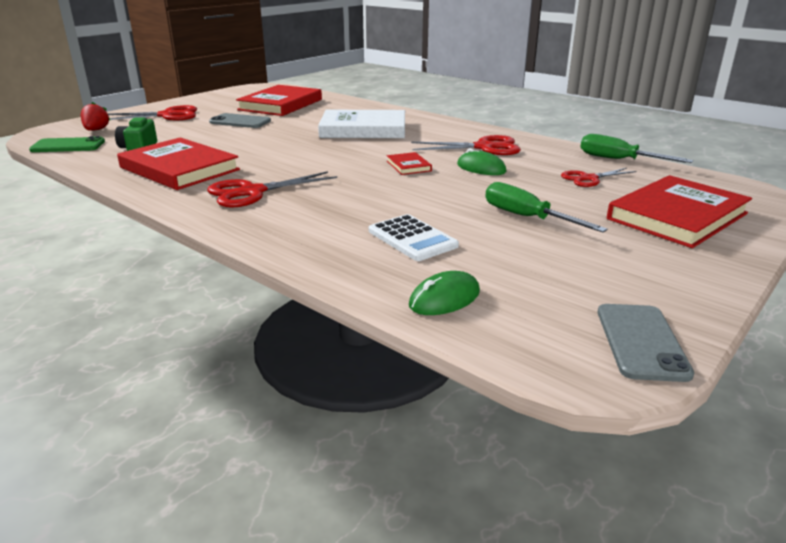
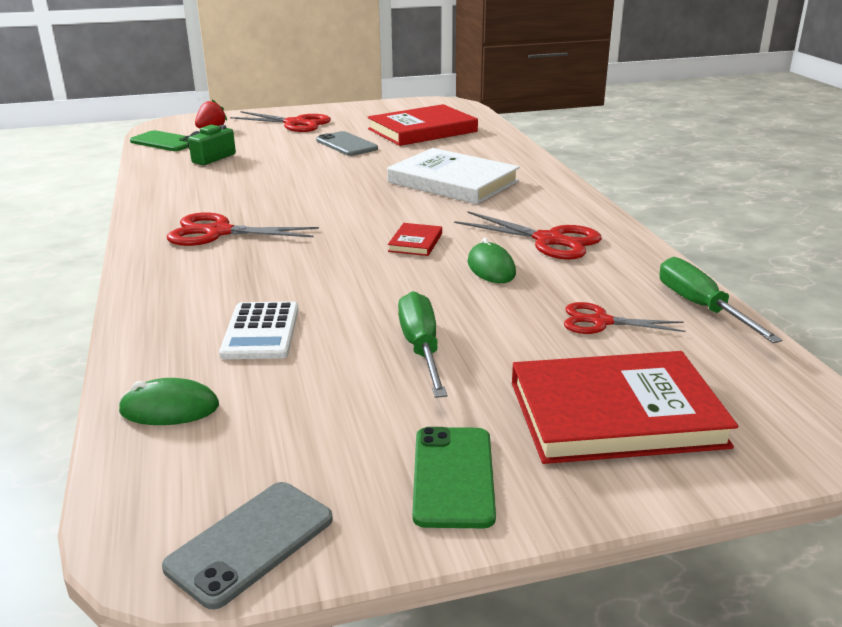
camera: 35 degrees right, 0 degrees up
(179, 169) = (205, 189): red book -> none
(667, 269) = (453, 476): none -> green phone

